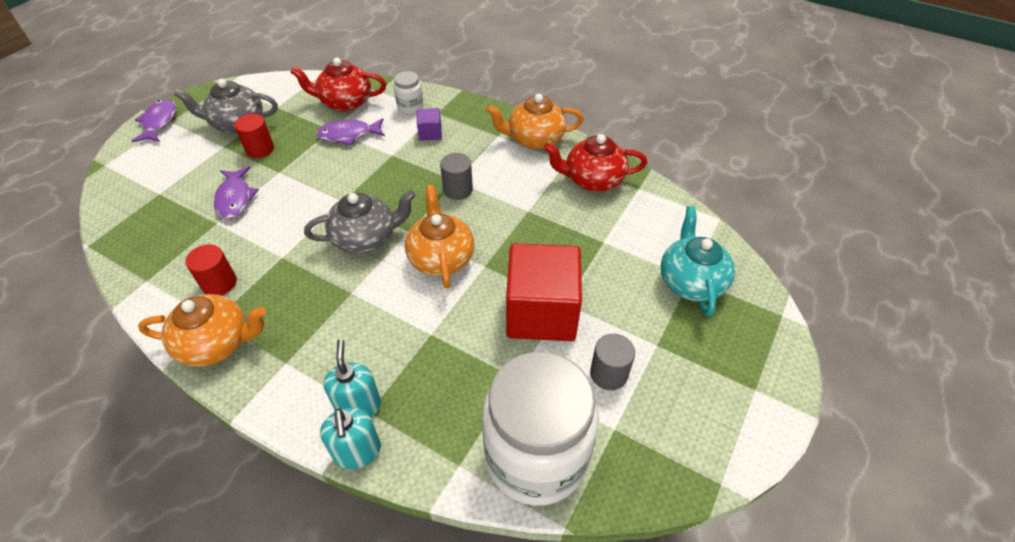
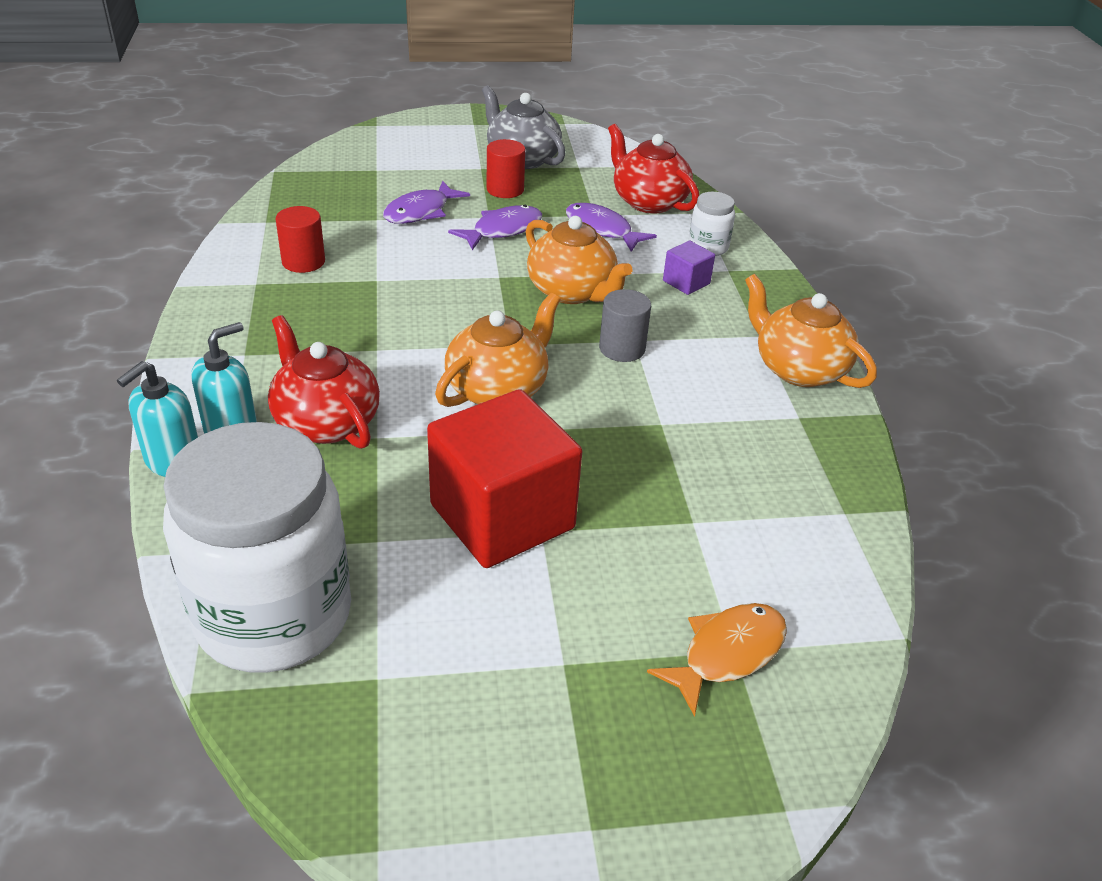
camera: 50 degrees right, 10 degrees down
(159, 122) = (465, 119): purple fish -> purple fish (503, 230)
(217, 343) = (230, 300): orange teapot -> orange teapot (572, 292)
(366, 238) = (465, 320): grey teapot -> none
(592, 180) = (797, 458): red teapot -> red teapot (325, 422)
(609, 373) = (464, 631): grey cylinder -> none
(690, 281) = (727, 654): turquoise teapot -> orange fish

